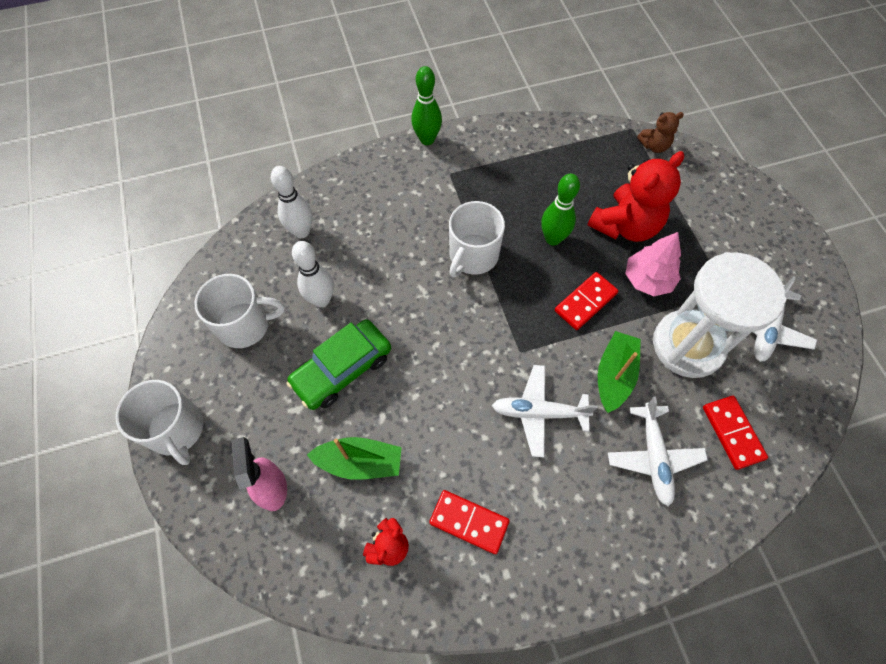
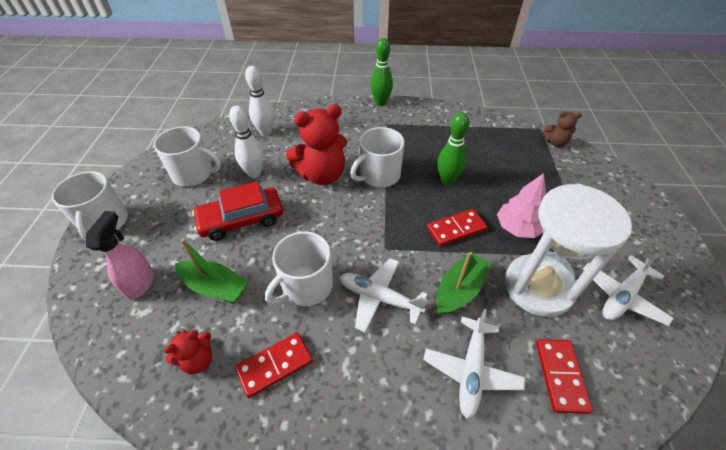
camera: 20 degrees right, 15 degrees down
(342, 369) = (241, 220): green car -> red car
(457, 426) = (306, 286): none -> white mug
(469, 522) = (275, 365): red domino -> red domino turned 75 degrees counterclockwise
(625, 226) = (511, 187): red teddy bear -> red teddy bear (322, 175)

